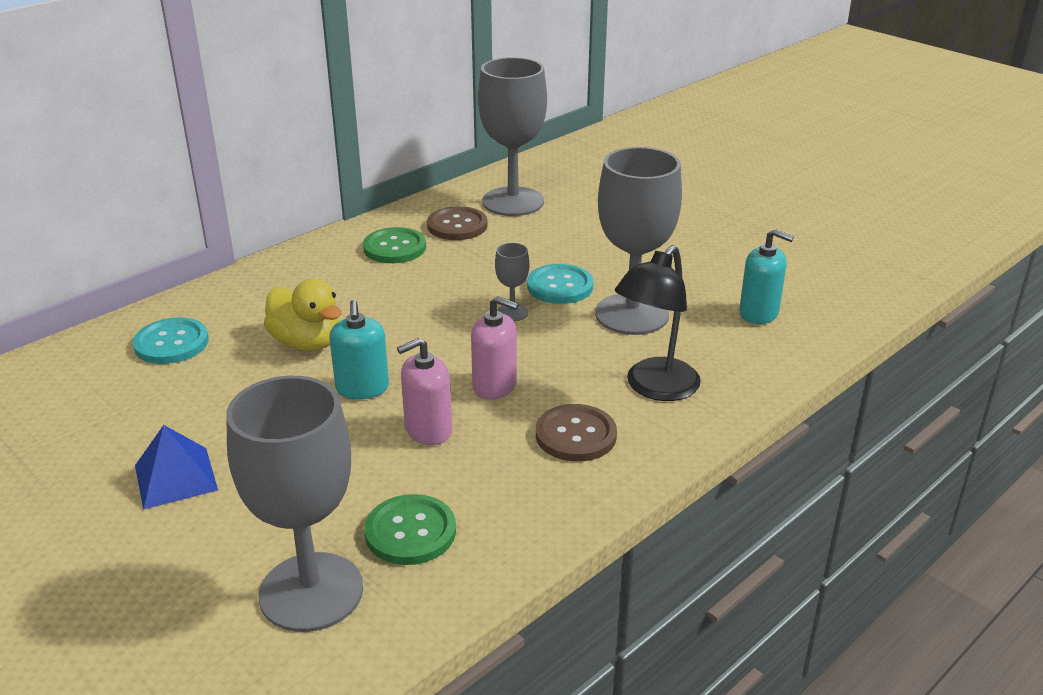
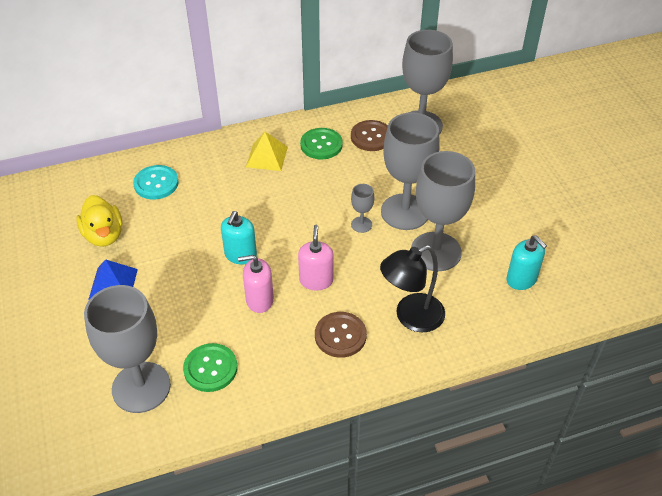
camera: 25 degrees right, 15 degrees up
(307, 343) = (228, 208): yellow duck -> yellow duck (104, 235)
(325, 276) = (267, 156): none -> yellow pyramid
(495, 386) = (316, 280): pink soap dispenser -> pink soap dispenser turned 135 degrees counterclockwise
(560, 286) = (405, 212): turquoise button -> grey goblet

